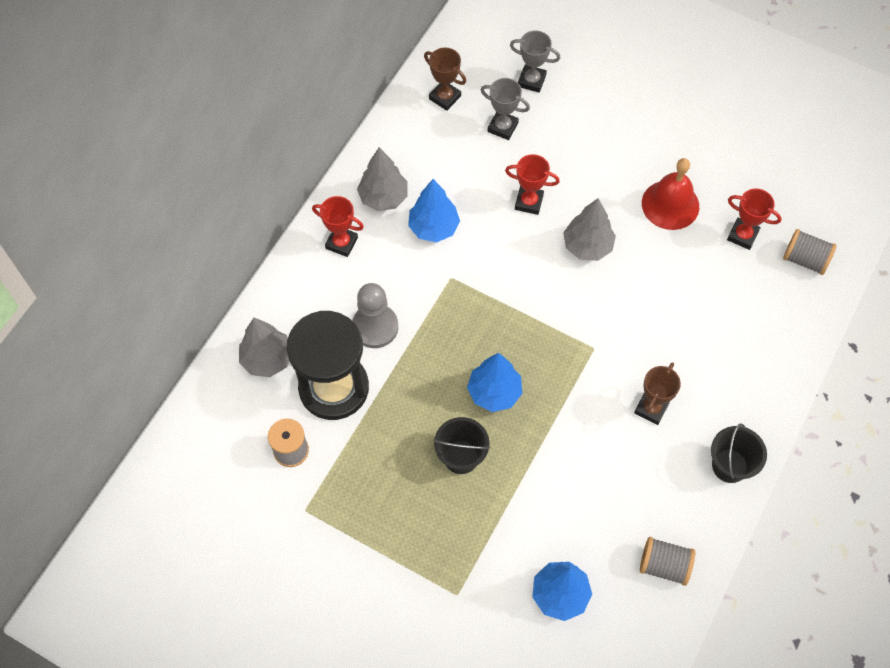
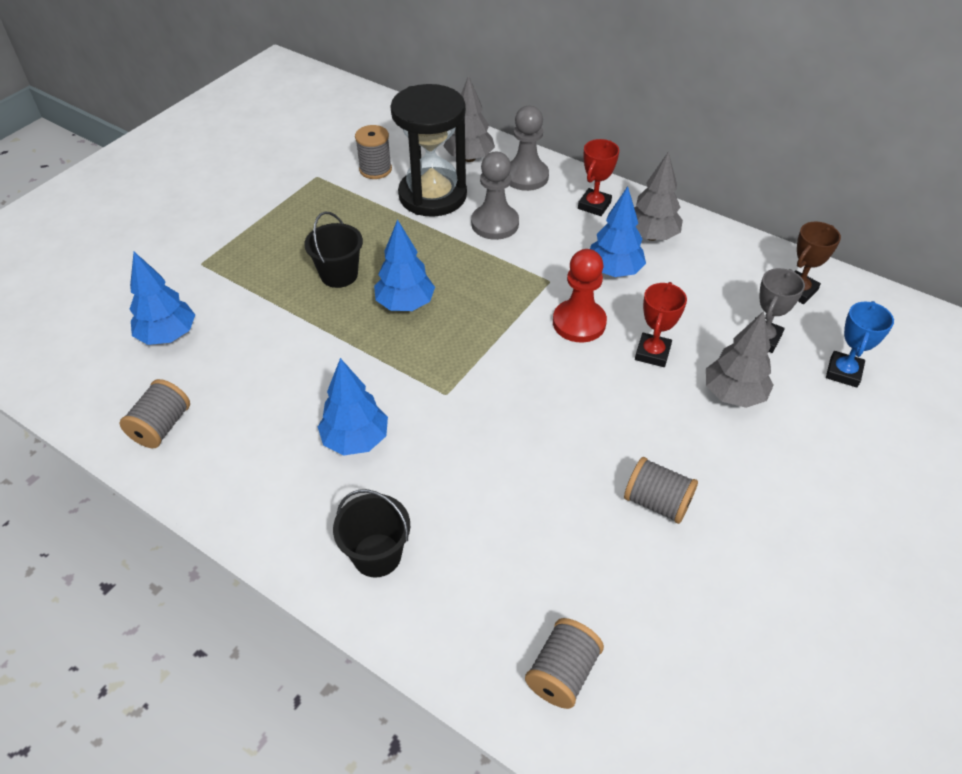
camera: 95 degrees right, 15 degrees down
(298, 303) = (526, 176): none -> grey pawn
(501, 254) = (579, 323): none -> red pawn
(531, 81) = (843, 372): grey trophy -> blue trophy
(587, 246) = (589, 403): grey tree -> grey tree (733, 394)
(651, 408) = (356, 440): brown trophy -> blue tree
(670, 204) = (657, 502): red bell -> grey spool
(729, 465) = (259, 512): black bucket -> black bucket (377, 555)
(742, 235) = (606, 588): red trophy -> none

